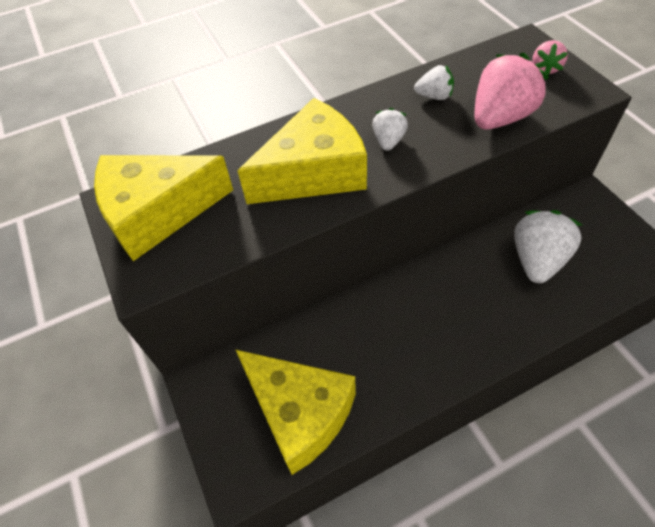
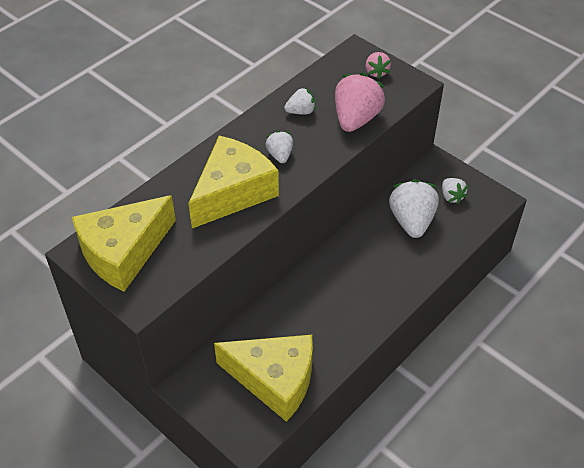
camera: 25 degrees left, 5 degrees down
(598, 242) = (451, 196): none -> white strawberry

